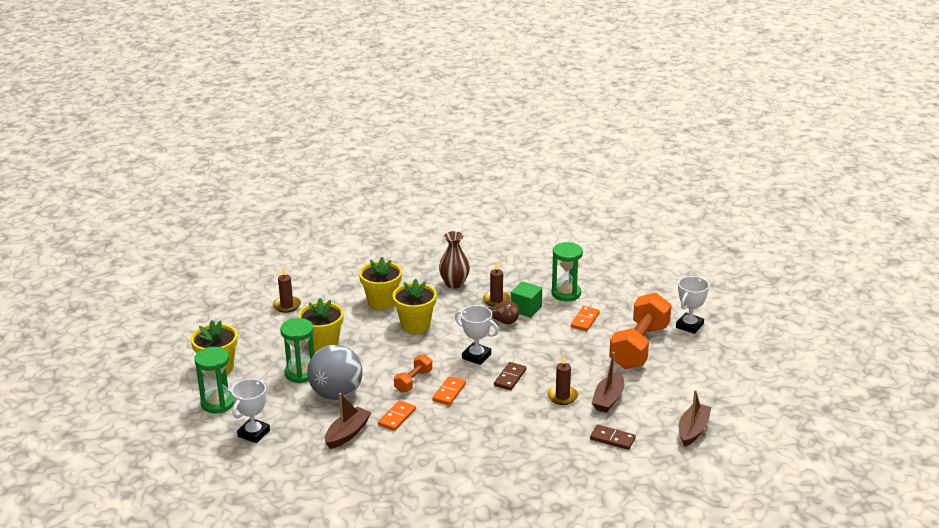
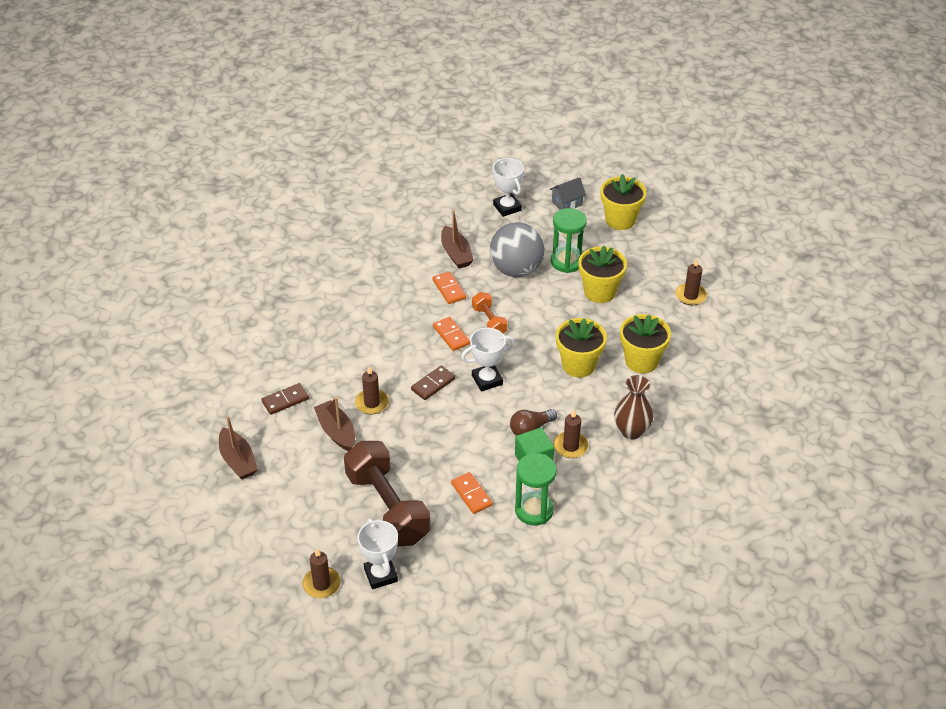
camera: 125 degrees right, 15 degrees up
(218, 403) = (567, 203): green hourglass -> grey house
(510, 378) = (433, 384): brown domino -> brown domino turned 75 degrees clockwise
(639, 346) = (387, 507): orange dumbbell -> brown dumbbell
(727, 343) = (321, 584): none -> brown candle

